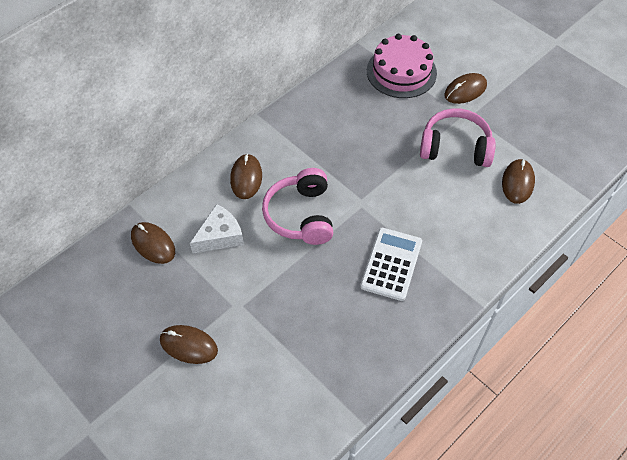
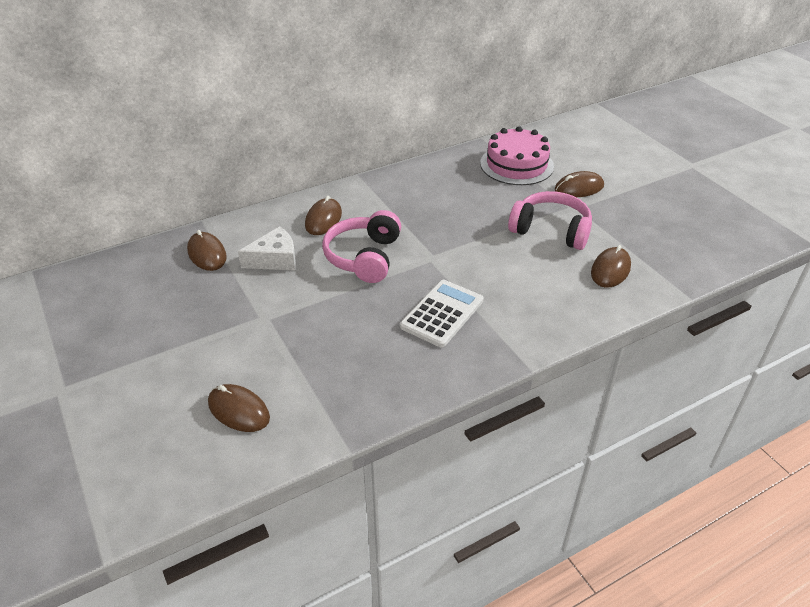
camera: 15 degrees right, 15 degrees down
(188, 345) = (198, 341): brown mouse -> brown mouse (239, 410)

